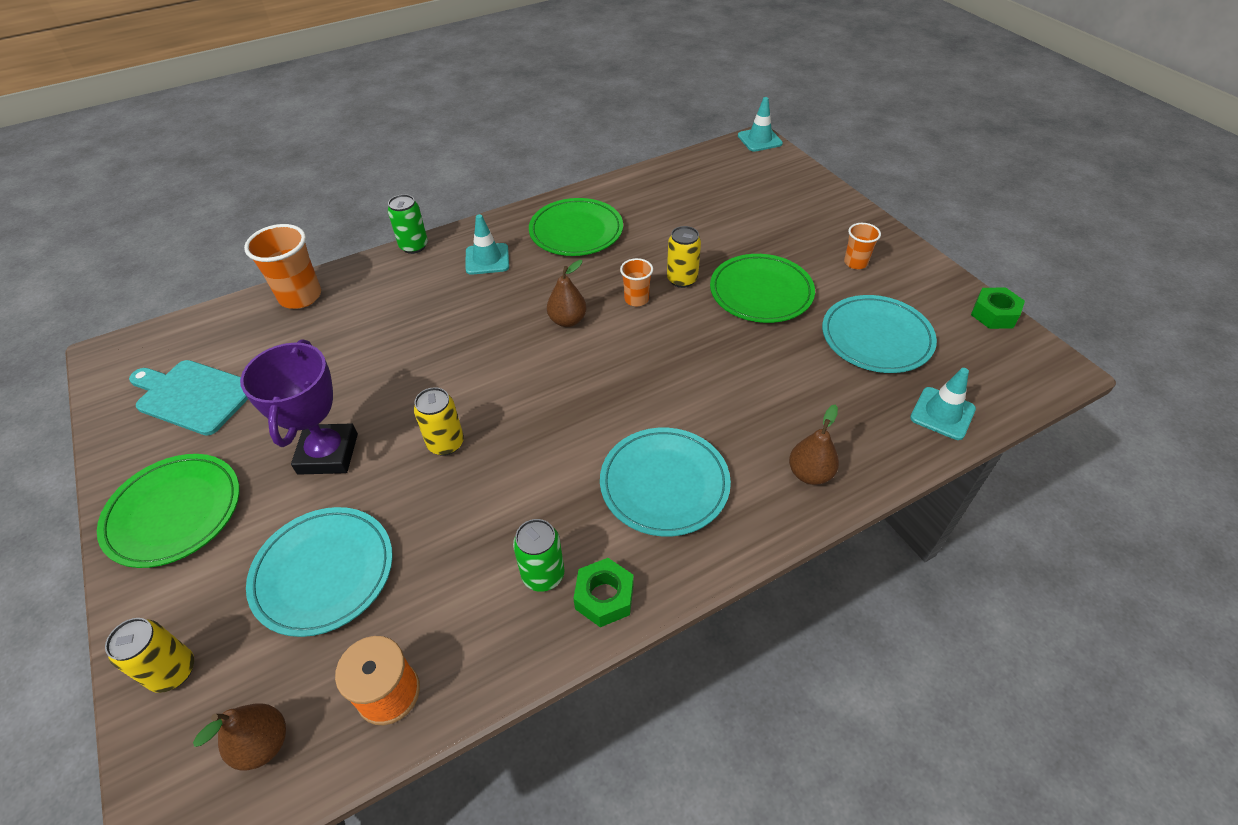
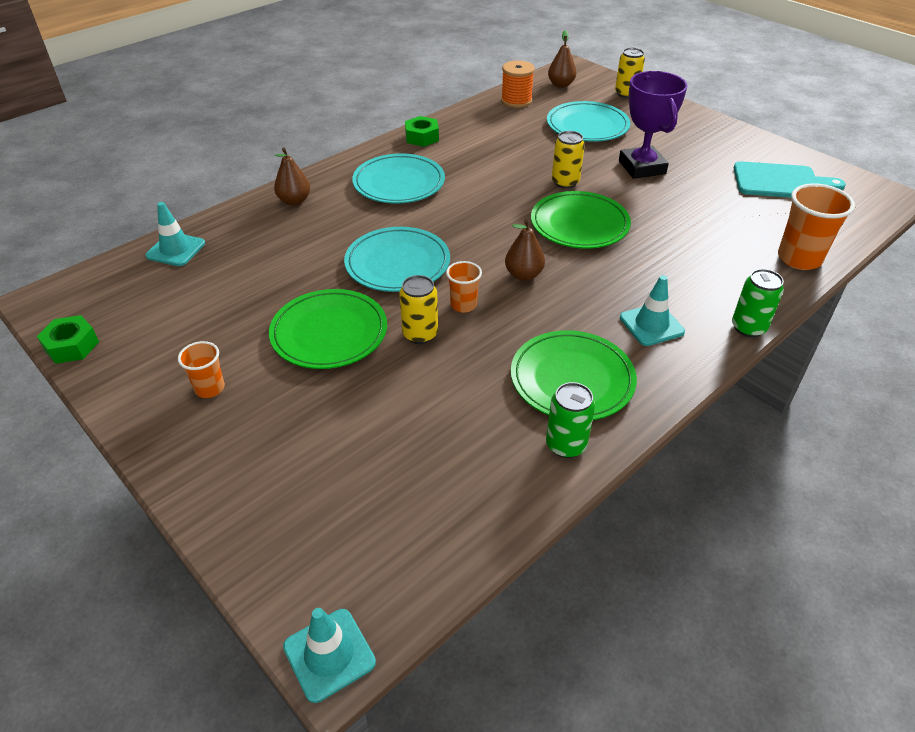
camera: 165 degrees right, 5 degrees down
(174, 512) = (704, 134): green plate -> green plate (579, 224)
(543, 575) = (461, 140): green can -> green can (566, 445)
(876, 338) = (212, 303): turquoise plate -> turquoise plate (397, 263)

